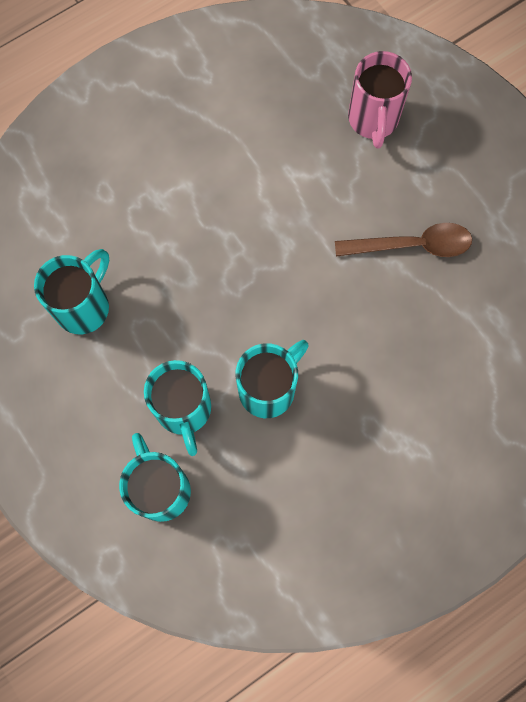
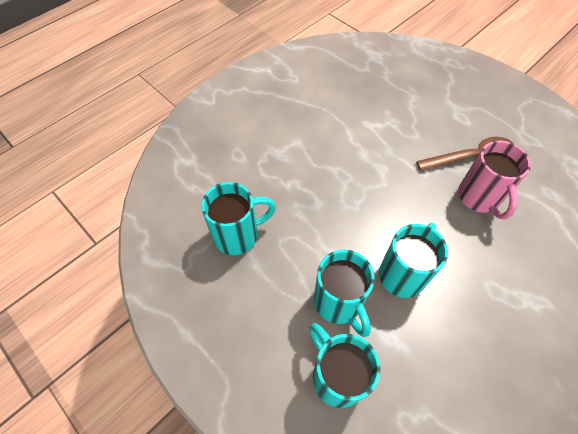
camera: 10 degrees left, 15 degrees down
(84, 306) = (238, 235): turquoise mug -> turquoise mug turned 45 degrees clockwise
(373, 120) = (414, 87): pink mug -> pink mug (479, 198)

